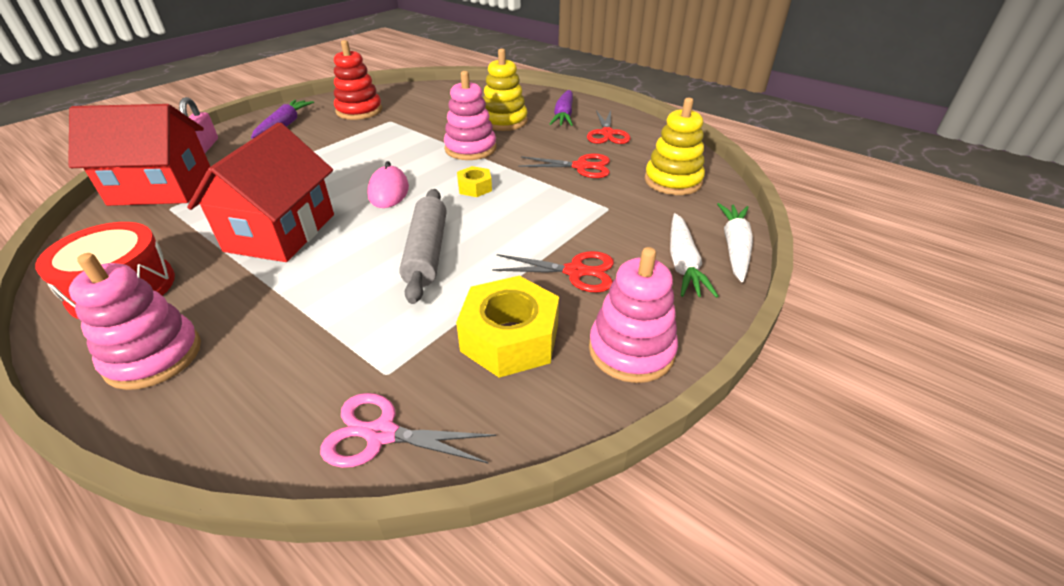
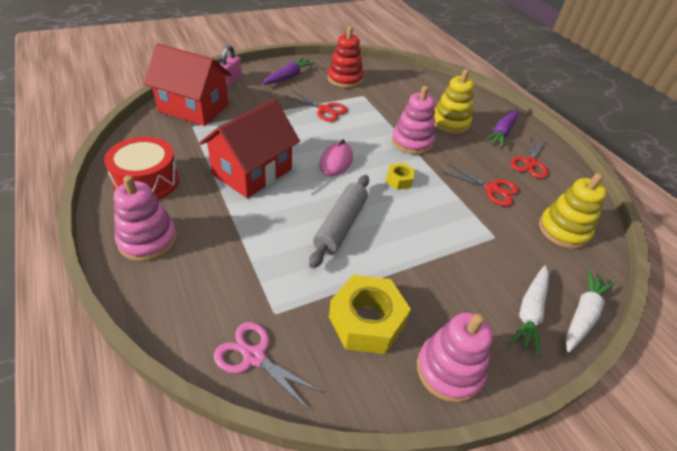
camera: 20 degrees right, 5 degrees up
(575, 271) = (440, 285): red scissors -> red scissors (324, 110)

